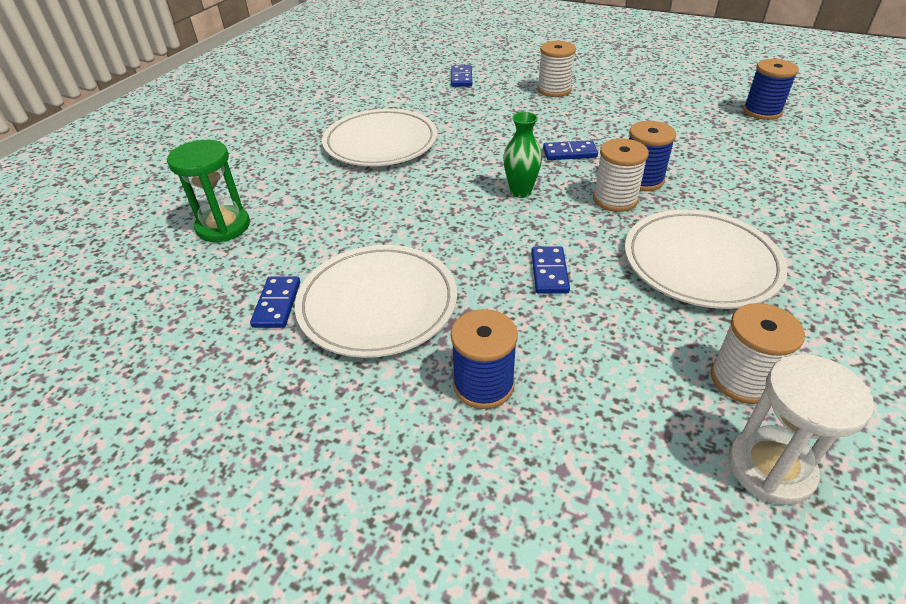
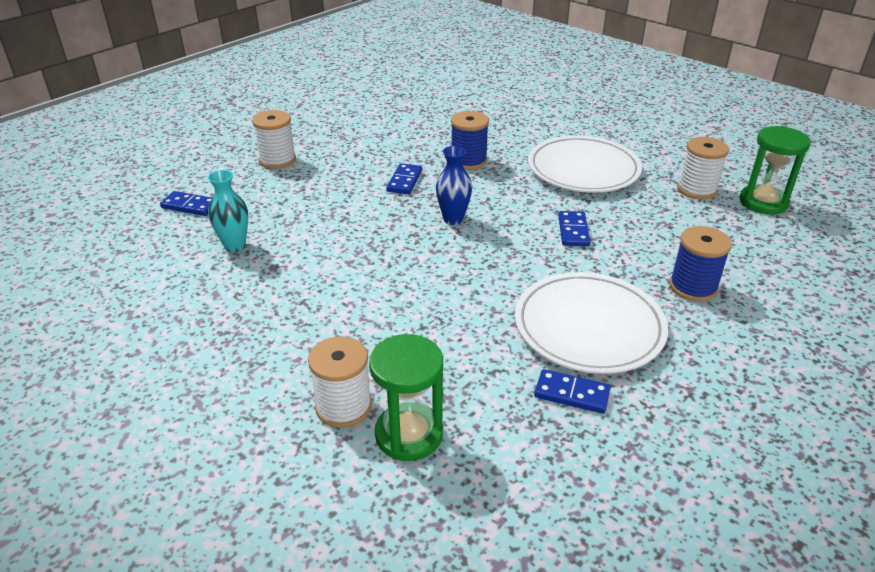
camera: 75 degrees left, 5 degrees down
(381, 143) = (297, 286): white plate -> none
(420, 107) = (235, 246): none -> turquoise vase
(520, 192) = (453, 219): green vase -> blue vase
(549, 272) = (573, 231): blue domino -> blue domino turned 75 degrees clockwise
(615, 199) = (489, 179): white spool -> white spool (343, 407)
(762, 111) = (402, 89): blue spool -> none
(770, 468) = (763, 202): white hourglass -> green hourglass

